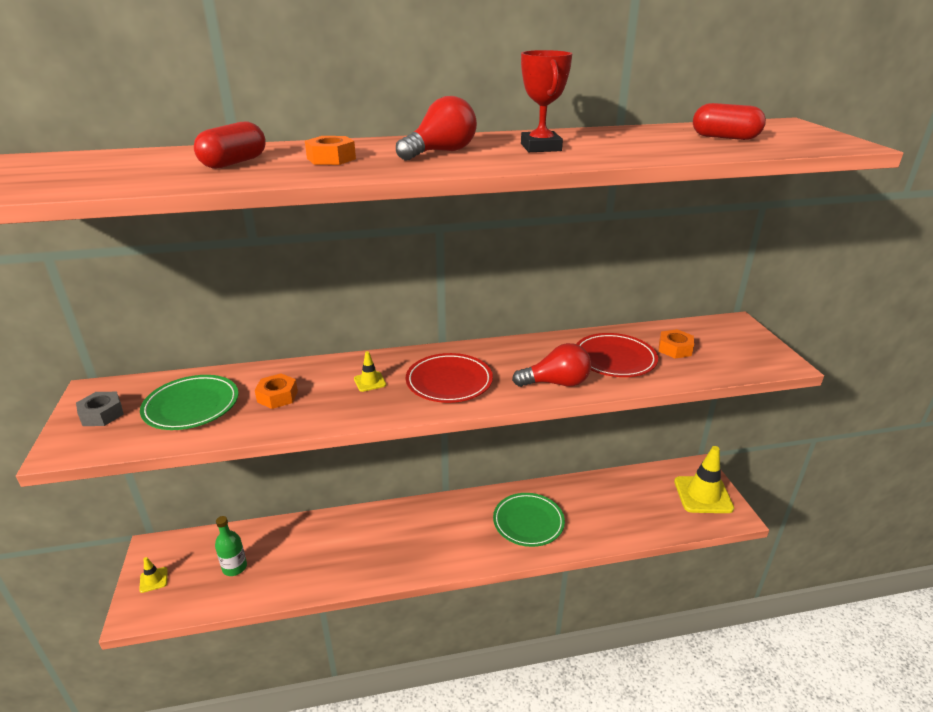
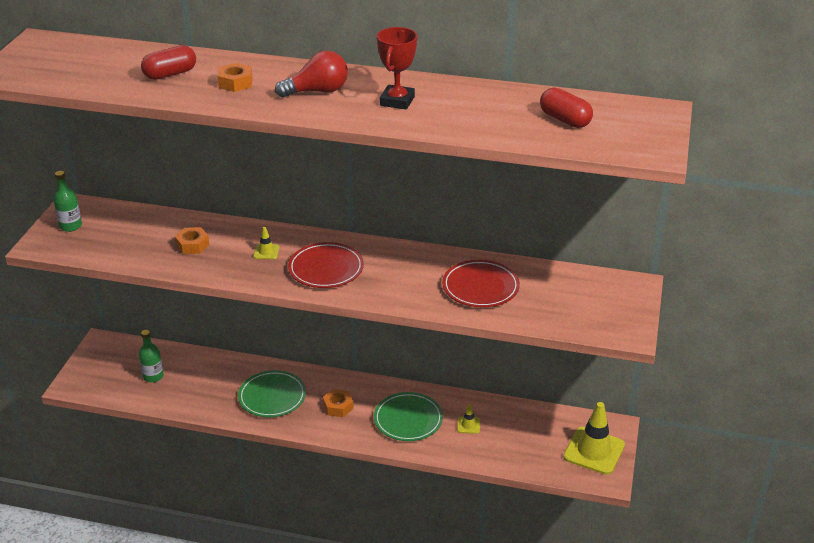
camera: 25 degrees right, 5 degrees up
(102, 414) = (70, 226): grey nut -> green bottle
(153, 580) = (93, 366): yellow traffic cone -> yellow traffic cone (468, 425)
(191, 406) = (130, 236): green plate -> green plate (272, 397)
(556, 383) = (409, 294): red light bulb -> none
(675, 349) = (545, 293): orange nut -> orange nut (338, 407)

